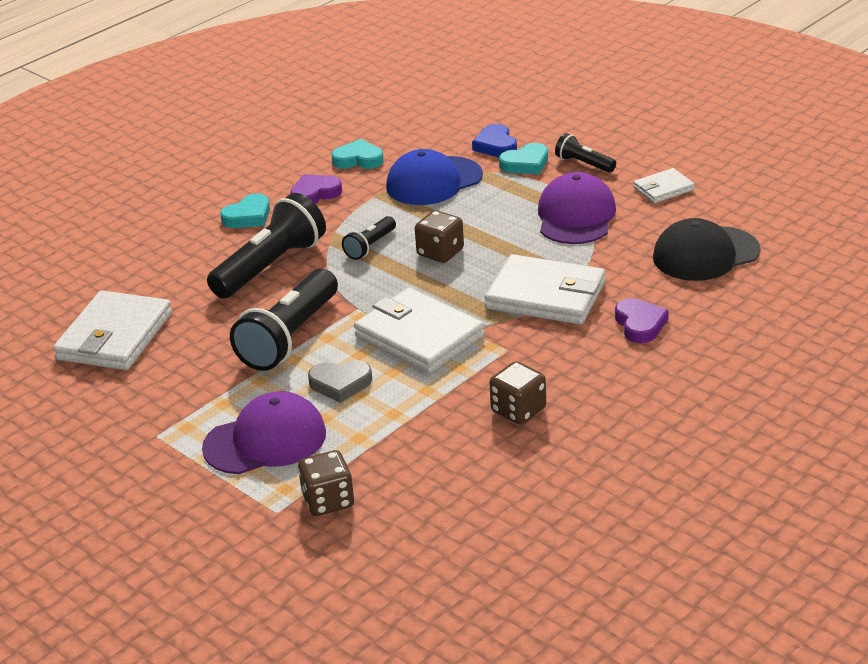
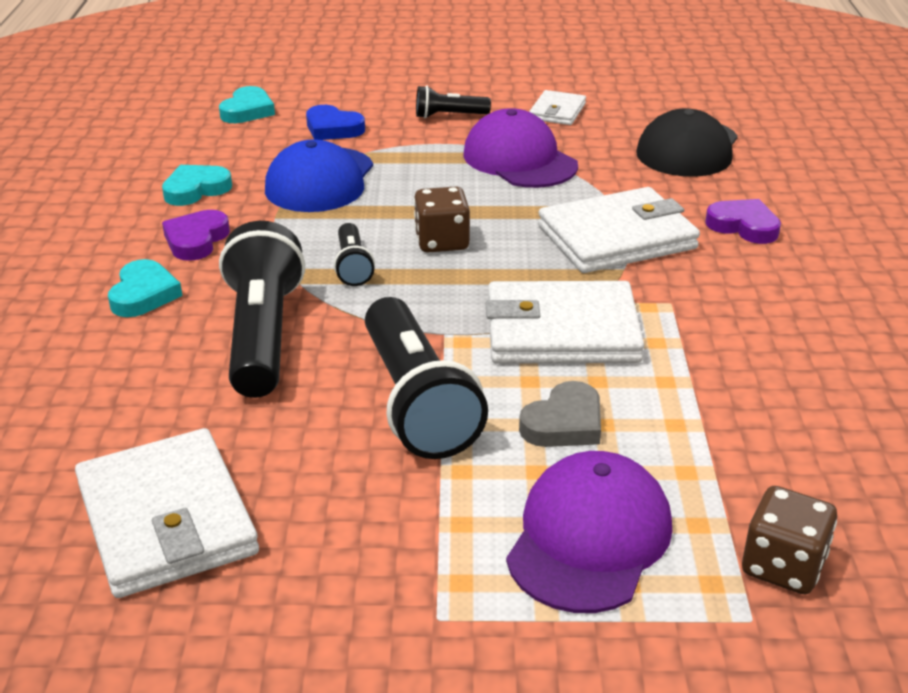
camera: 45 degrees left, 0 degrees up
(518, 410) = (786, 354): brown dice -> none
(525, 164) = (391, 134): turquoise heart -> turquoise heart (247, 111)

